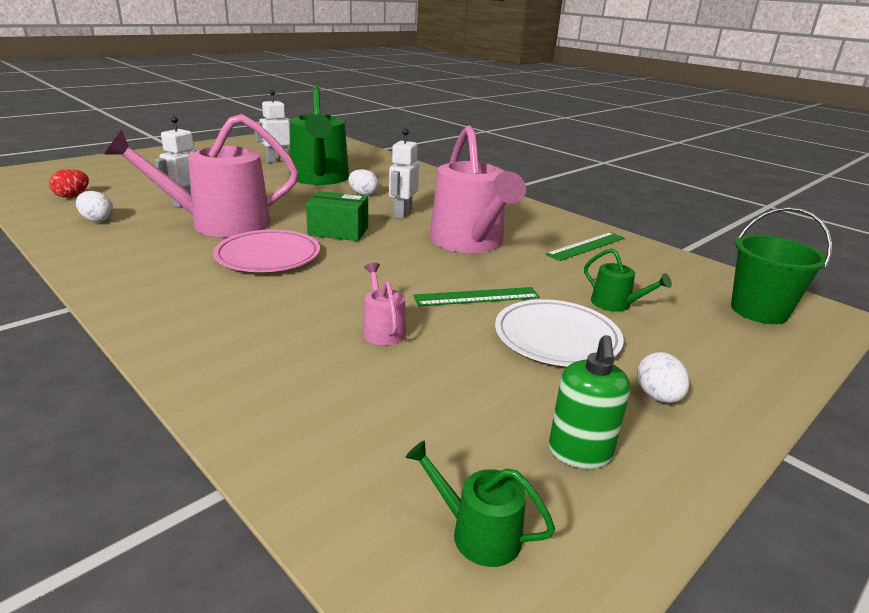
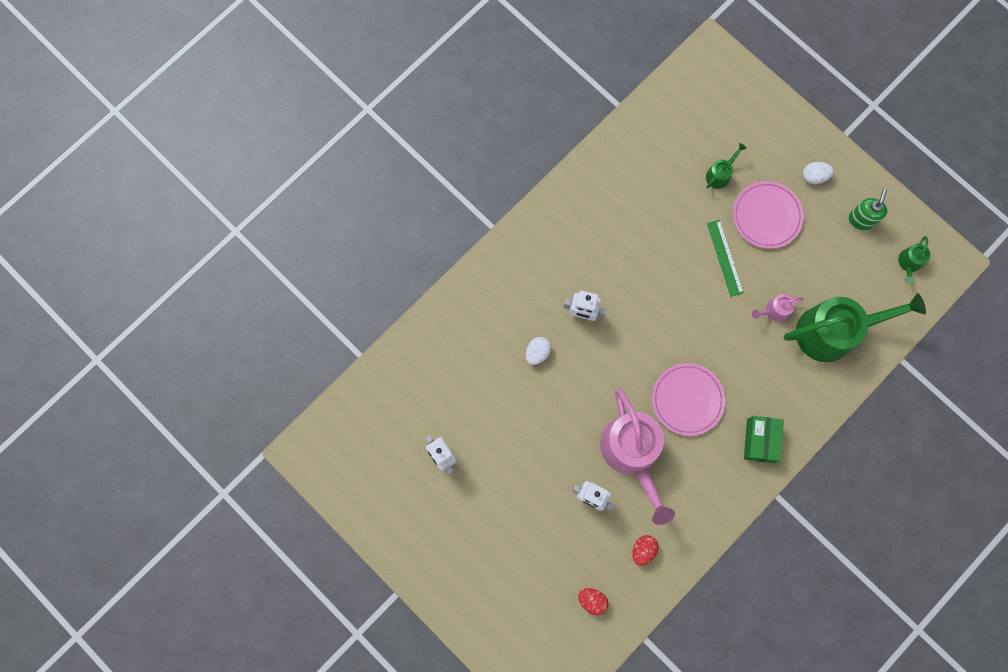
camera: 90 degrees left, 50 degrees up
(97, 220) = (643, 550): white egg -> red egg
(319, 178) = (497, 400): green watering can -> green watering can (833, 332)
(338, 231) = (632, 359): green box -> green box (760, 441)
(469, 242) = (635, 260): pink watering can -> none
(557, 337) = (766, 216): white plate -> pink plate
(579, 453) = (860, 220): green soap dispenser -> green soap dispenser turned 75 degrees counterclockwise
(586, 246) = (627, 175): green ruler -> none
(759, 311) = (713, 90): green bucket -> none

